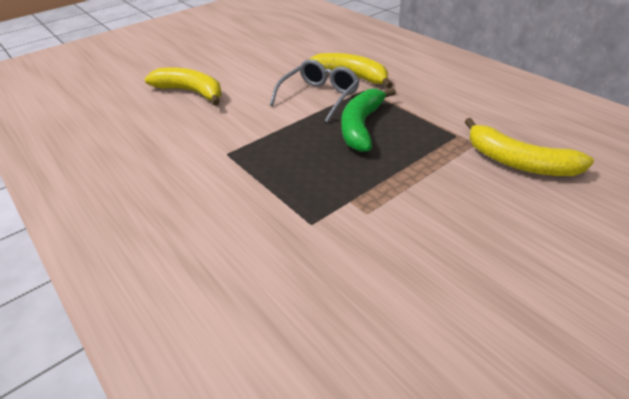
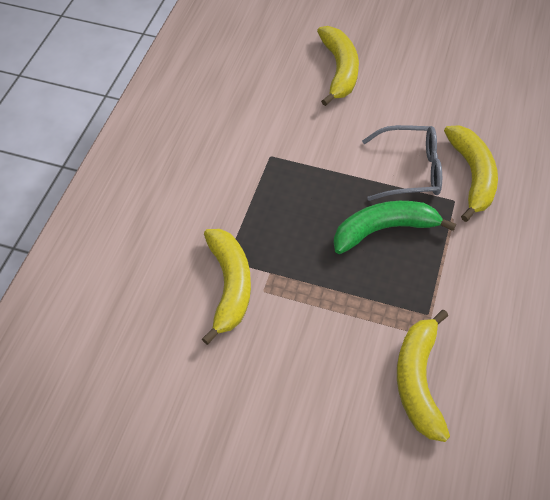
camera: 55 degrees right, 15 degrees up
(343, 233) = (229, 286): none -> yellow banana

